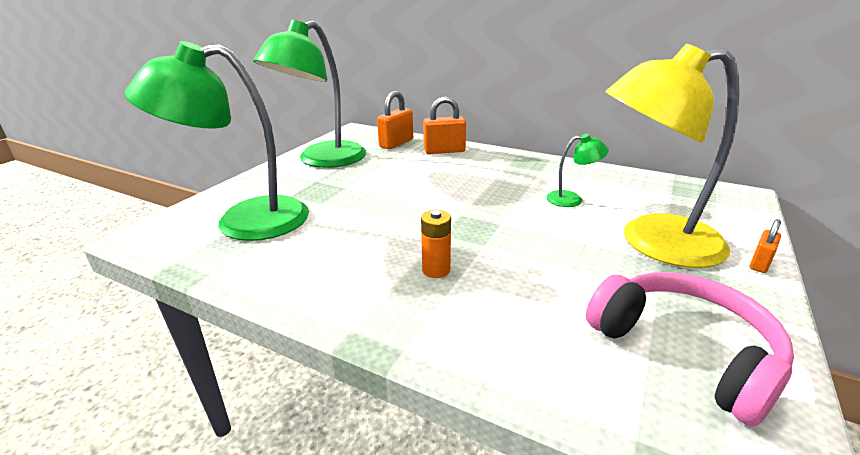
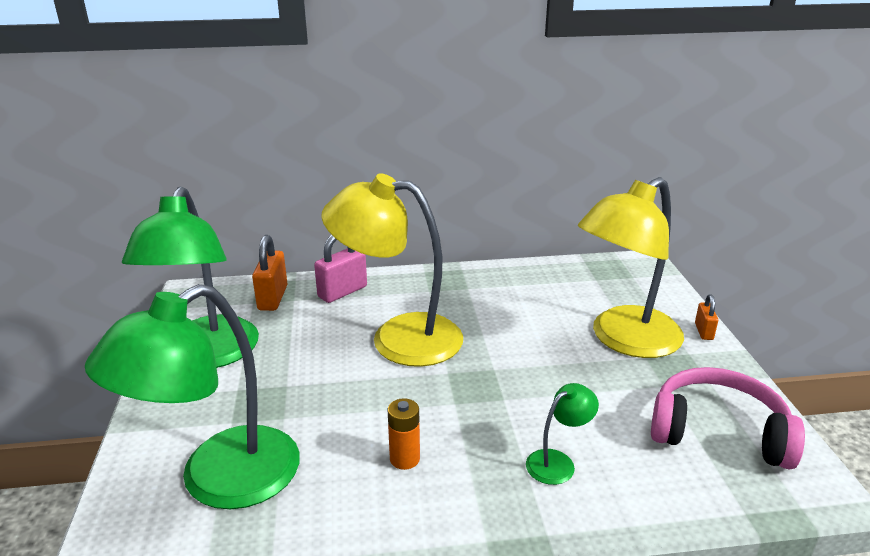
camera: 35 degrees left, 0 degrees up
(436, 270) = (491, 445): orange battery -> orange battery (404, 459)
(444, 151) = (342, 292): orange padlock -> pink padlock
(450, 184) = (398, 338): none -> yellow lamp
(572, 199) = (526, 315): green lamp -> green lamp (558, 462)

